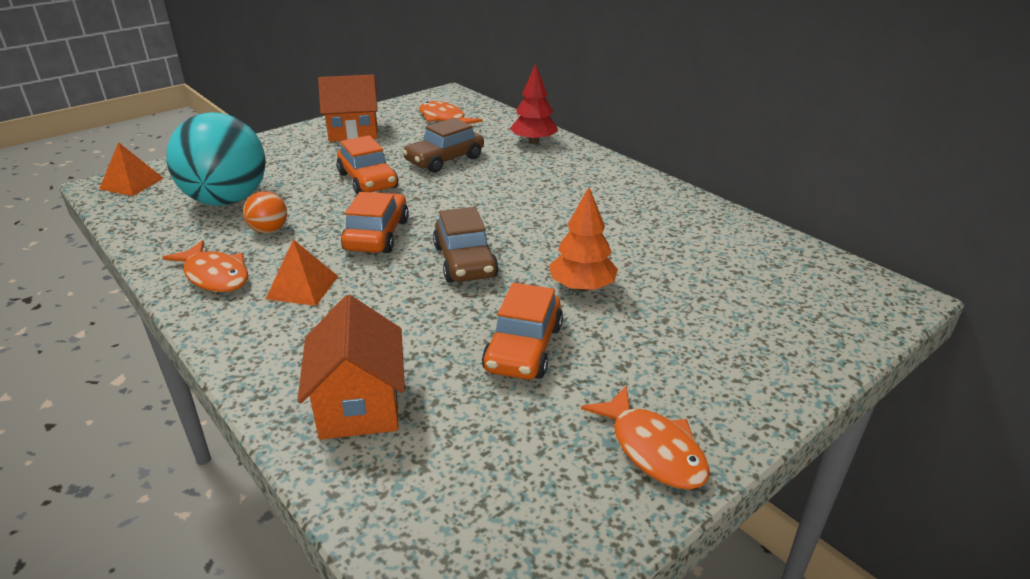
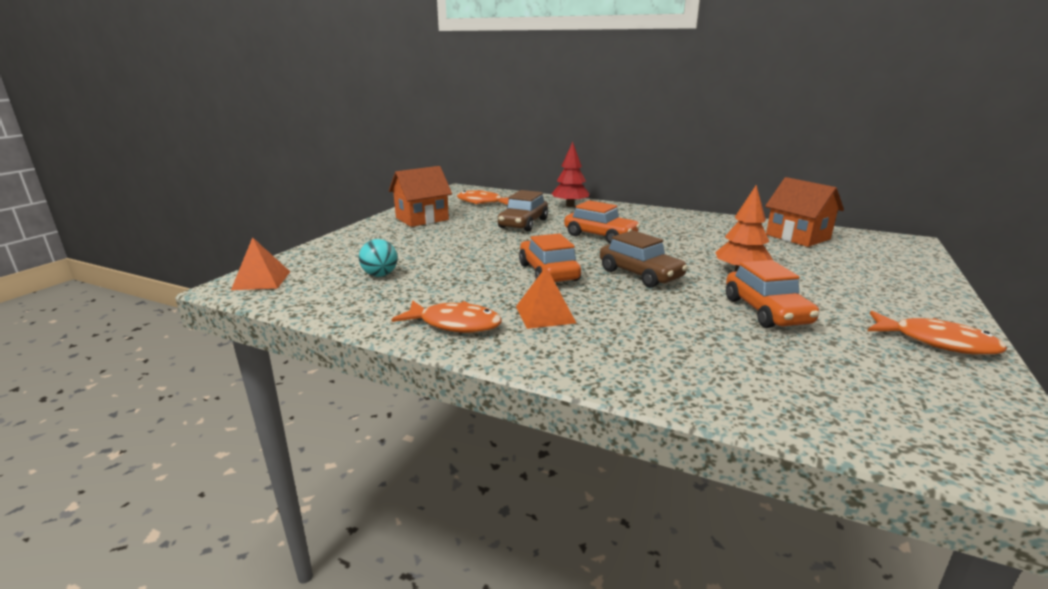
camera: 25 degrees left, 10 degrees down
(227, 200) = (380, 275): turquoise ball -> turquoise ball, size x0.43
(269, 230) = (453, 286): orange ball -> none
(359, 405) = (720, 373): orange house -> orange house (797, 237)
(368, 181) = (484, 244): orange car -> orange car (600, 236)

